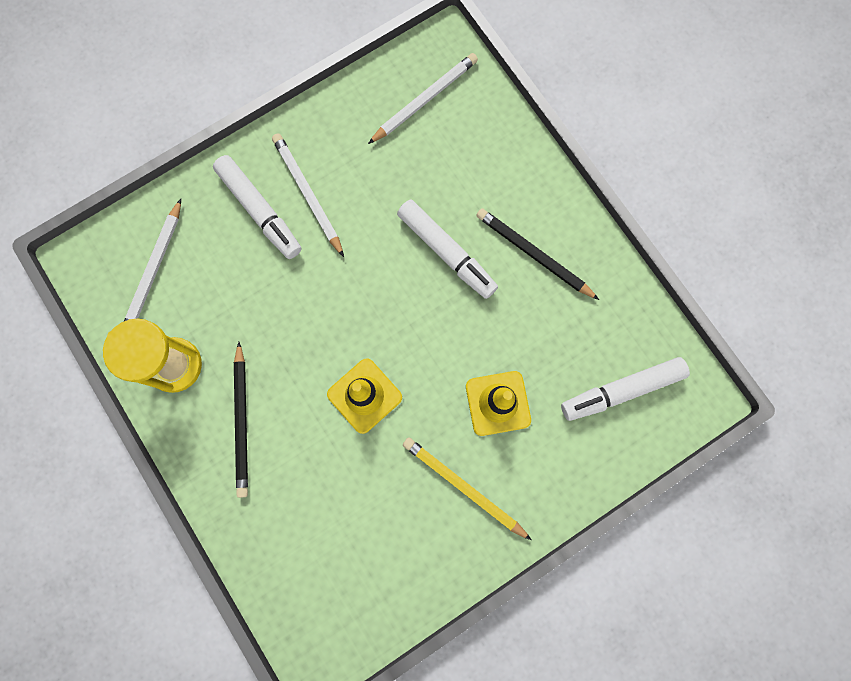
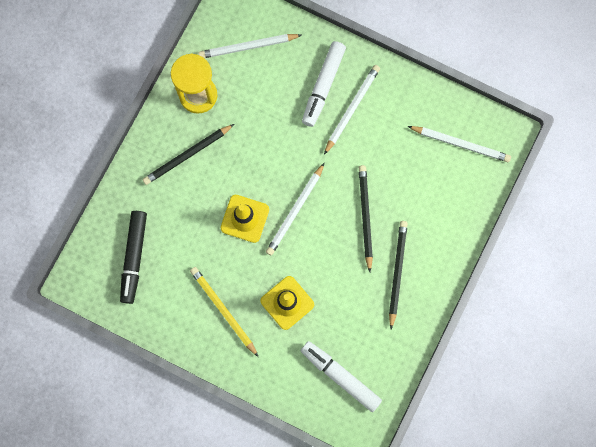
camera: 60 degrees right, 0 degrees up
(331, 564) = (134, 258): none -> black marker
(391, 330) = (295, 211): none -> white pencil
(446, 252) = (365, 217): white marker -> black pencil
(464, 487) = (223, 310): yellow pencil -> yellow pencil turned 45 degrees counterclockwise

